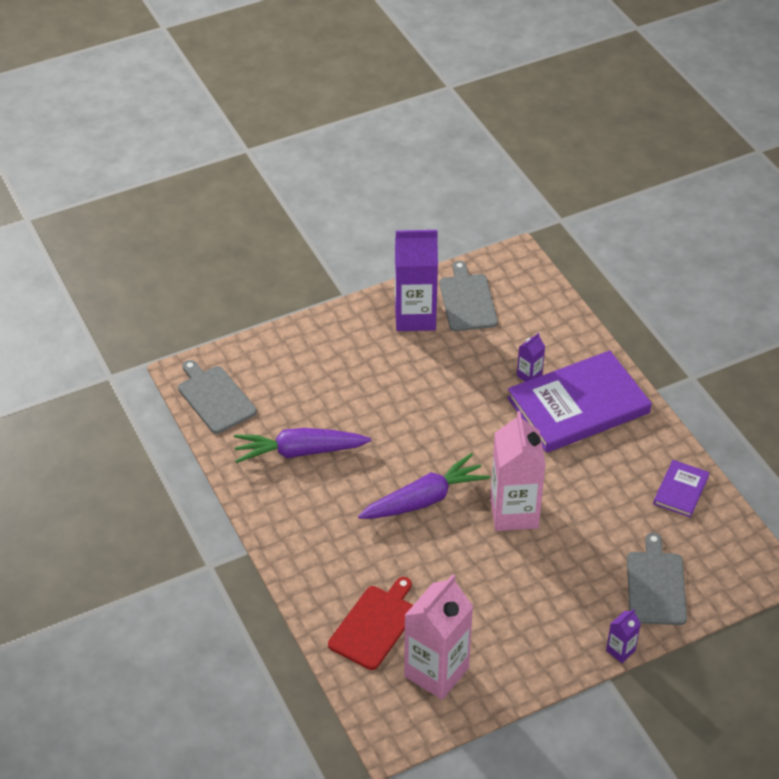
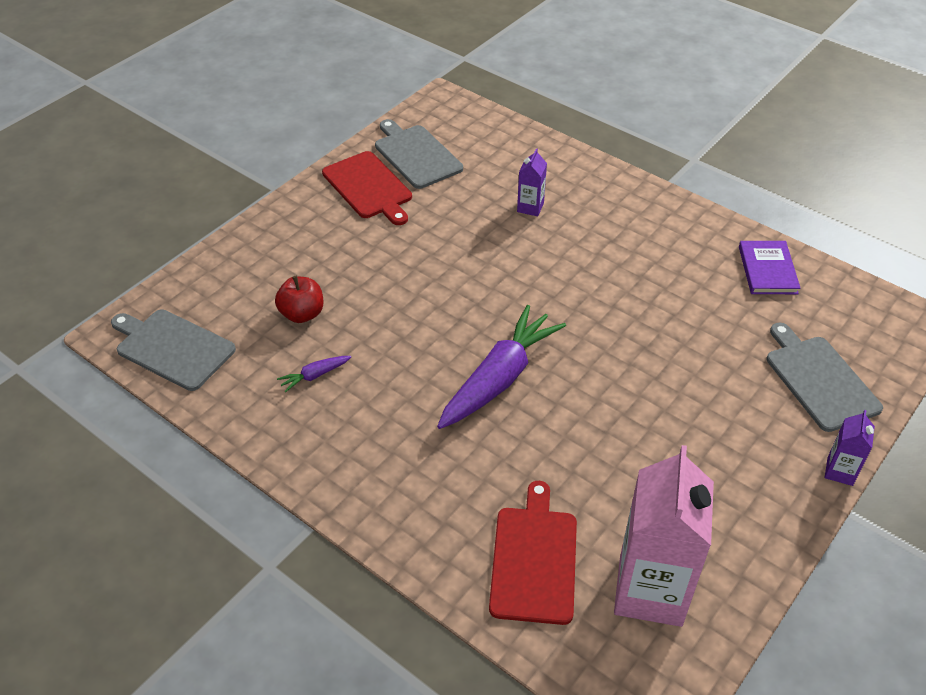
camera: 25 degrees left, 0 degrees up
(299, 452) = (314, 376): purple carrot -> purple carrot, size x0.42
(314, 403) = (302, 314): none -> red apple
(415, 317) = (368, 187): purple carton -> red cutting board
(514, 512) = (611, 356): pink carton -> none
(578, 405) = (602, 221): purple book -> none

